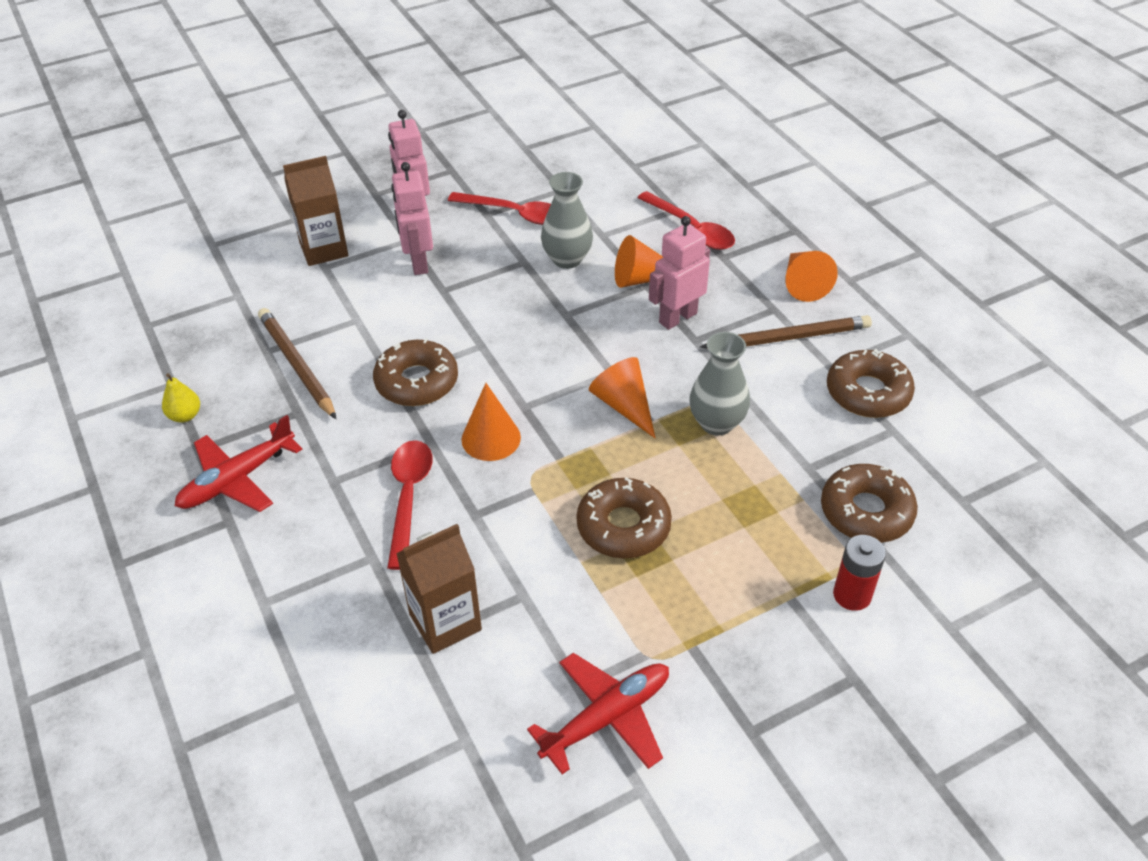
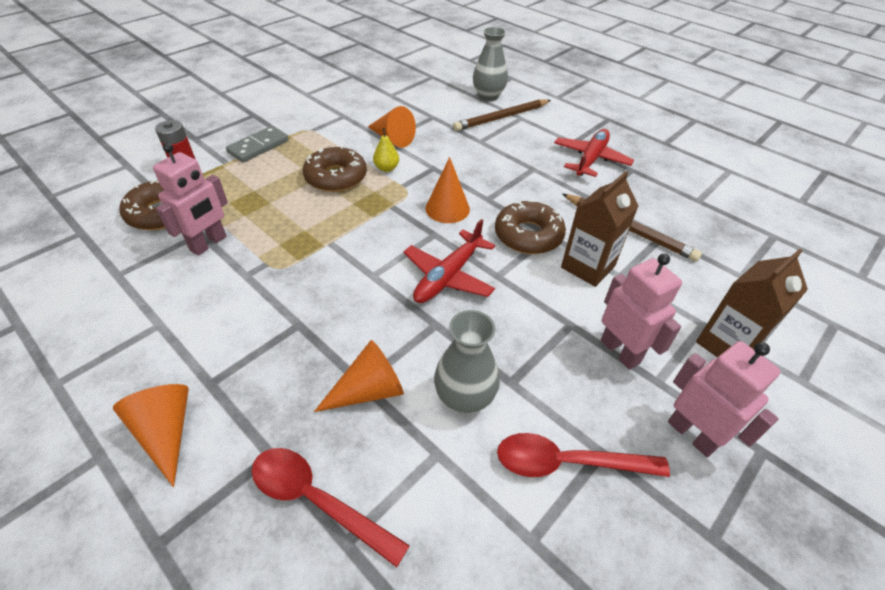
camera: 160 degrees right, 0 degrees up
(185, 416) = (663, 184): yellow pear -> yellow pear (386, 168)
(409, 498) = (480, 168): red spoon -> none
(445, 622) = (423, 125): brown carton -> brown carton (588, 267)
(606, 718) = (327, 109): red plane -> red plane (448, 276)
(624, 405) = (354, 250): orange cone -> orange cone (392, 138)
(677, 318) = (319, 346): pink robot -> pink robot (209, 244)
(716, 423) = (274, 251): grey vase -> grey vase (488, 96)
(739, 626) = (258, 147): none -> grey domino
(788, 338) = (198, 348): brown pencil -> brown pencil (501, 117)
(868, 392) = (128, 304): brown donut -> none

